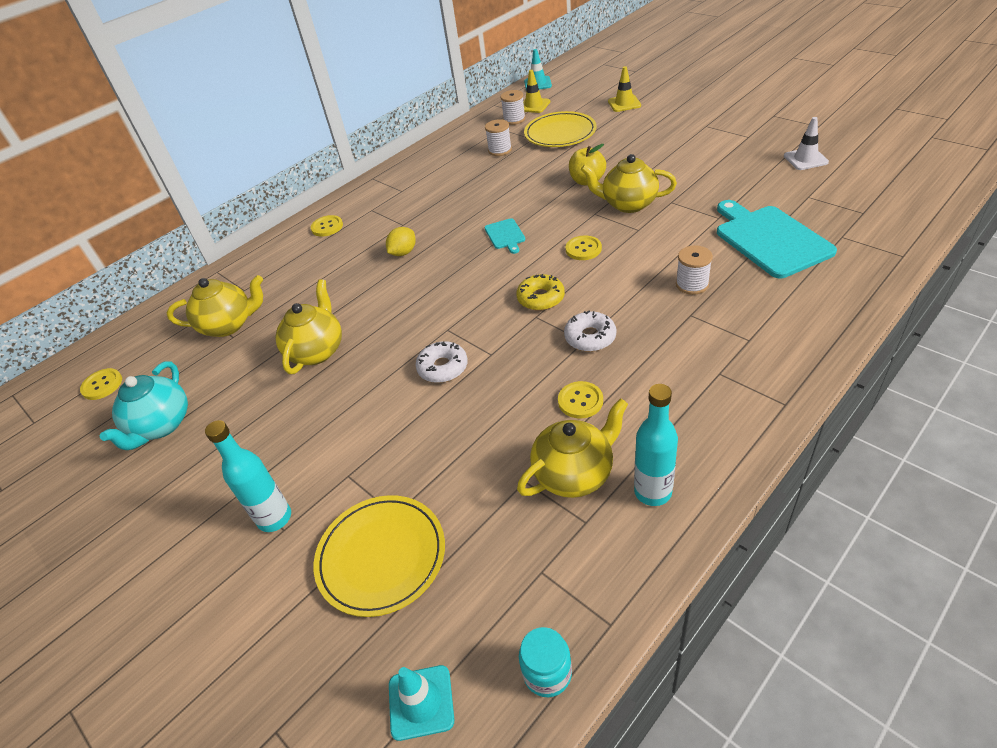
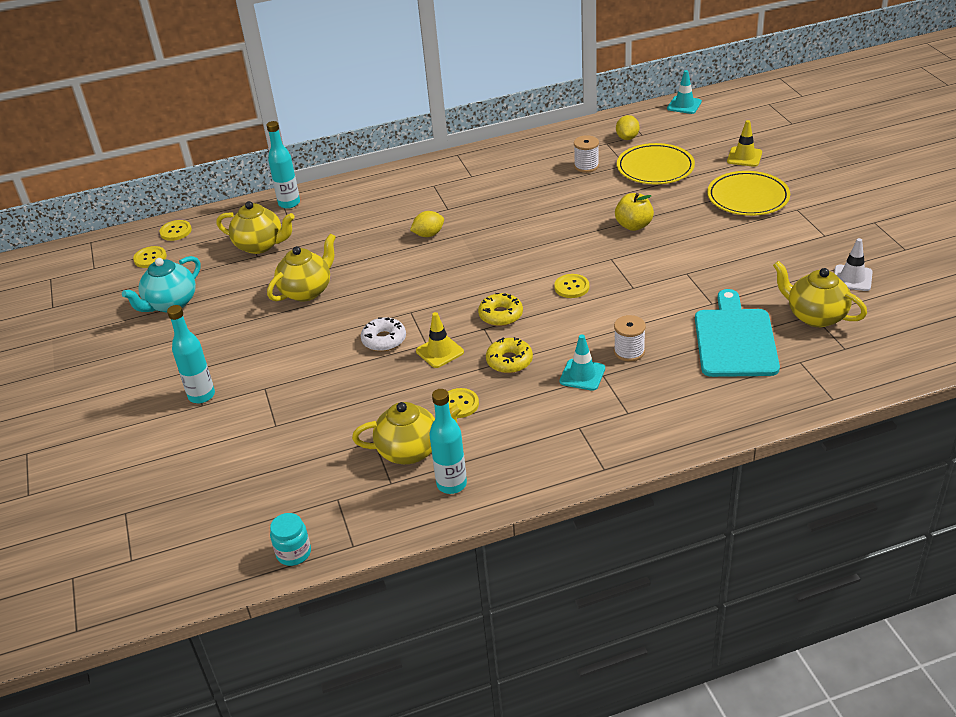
camera: 25 degrees right, 5 degrees down
(232, 274) = (289, 203): none -> turquoise bottle
(327, 227) = (387, 188): yellow button -> yellow button (176, 231)
(381, 556) = (248, 447): yellow plate -> yellow plate (748, 197)
(421, 702) = (212, 534): turquoise traffic cone -> turquoise traffic cone (582, 375)
(505, 235) = (520, 250): turquoise cutting board -> none
(514, 119) = (627, 138): white spool -> yellow lemon
(534, 105) = (658, 129): yellow traffic cone -> yellow traffic cone (440, 351)
(590, 337) = (509, 361): white donut -> yellow donut
(628, 204) = (647, 261): yellow teapot -> yellow teapot (815, 316)

